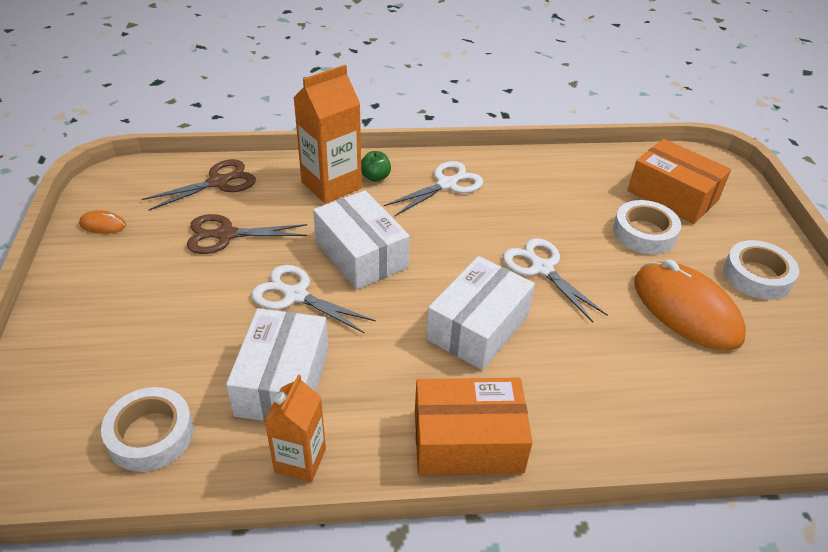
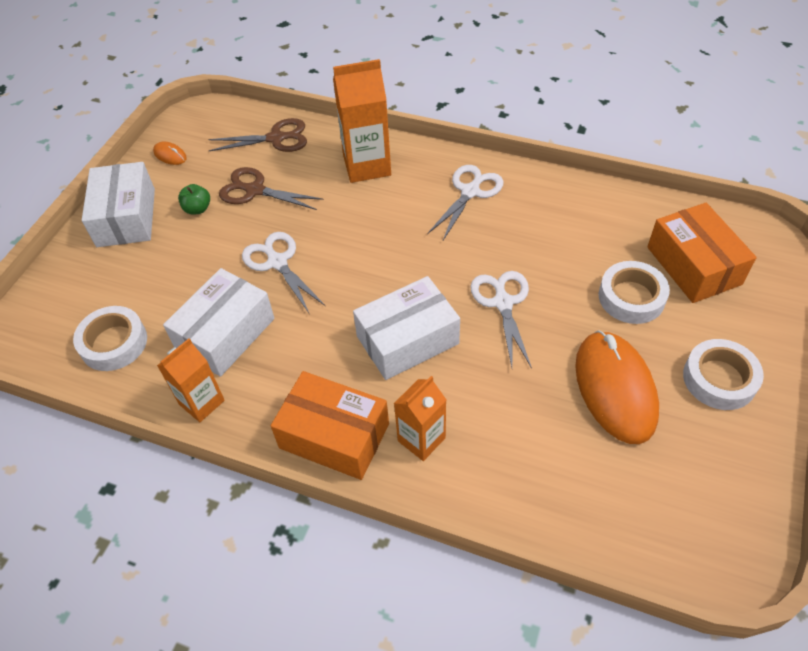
camera: 30 degrees right, 10 degrees up
(361, 254) = (352, 240): white box -> white box (126, 217)
(375, 177) = (410, 167): green apple -> green apple (197, 209)
(446, 184) = (470, 192): white scissors -> white scissors turned 45 degrees counterclockwise
(554, 412) = (421, 439): none -> orange carton

